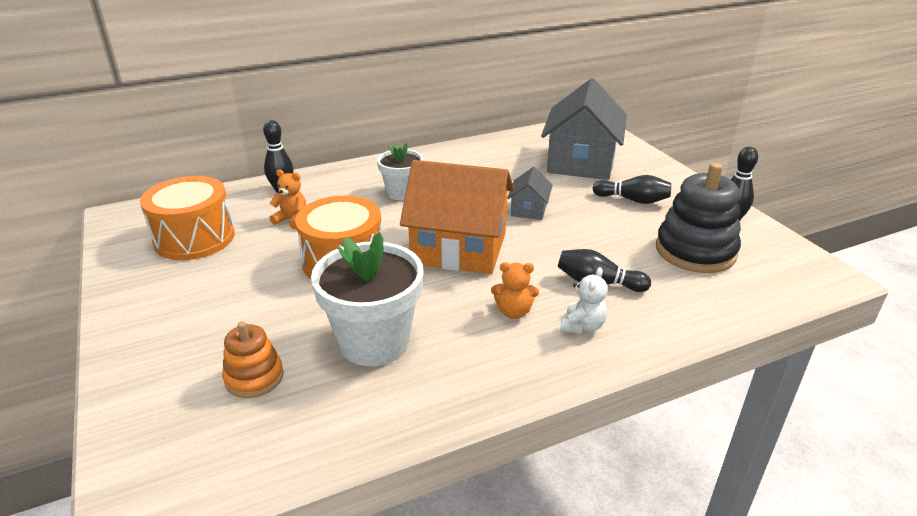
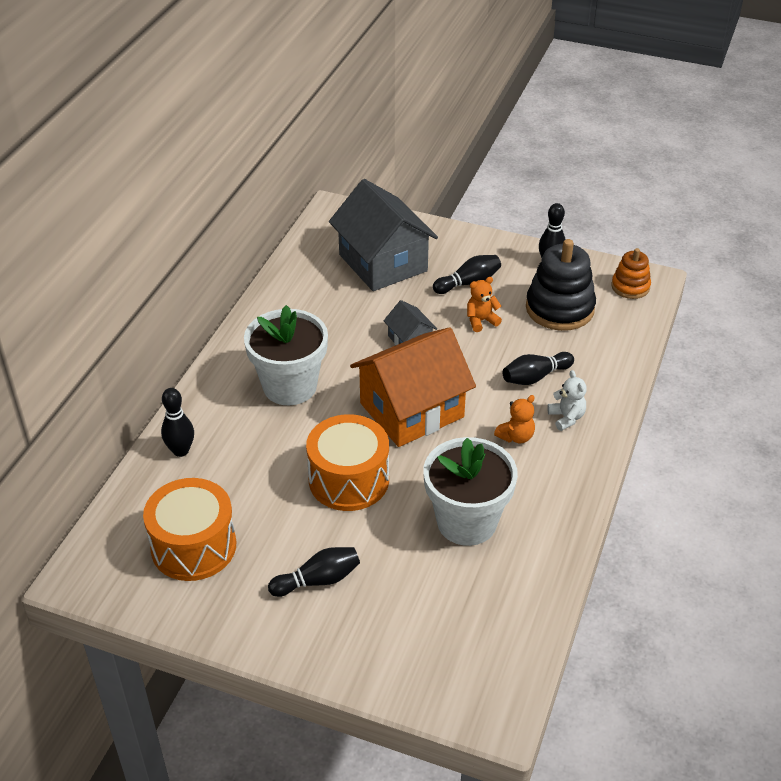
camera: 45 degrees left, 10 degrees up
(216, 305) = (318, 580): none -> black bowling pin
(254, 377) = (433, 601): orange stacking toy -> orange stacking toy (630, 287)
(292, 220) = (244, 473): orange teddy bear -> orange teddy bear (481, 321)
(402, 193) = (290, 386): white flower pot -> white flower pot, size x1.66

